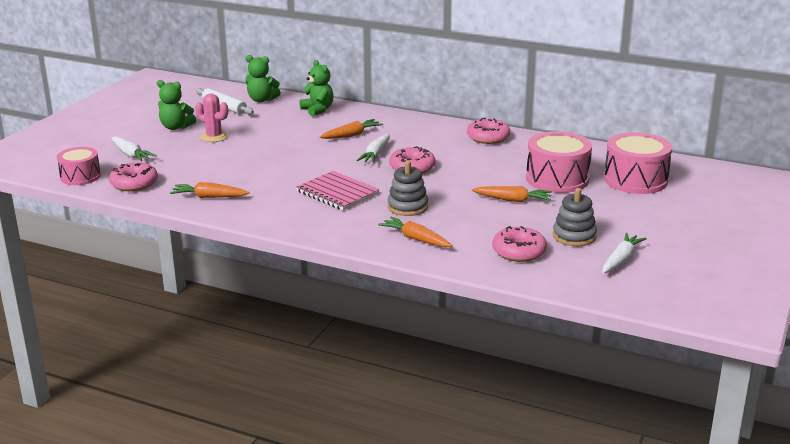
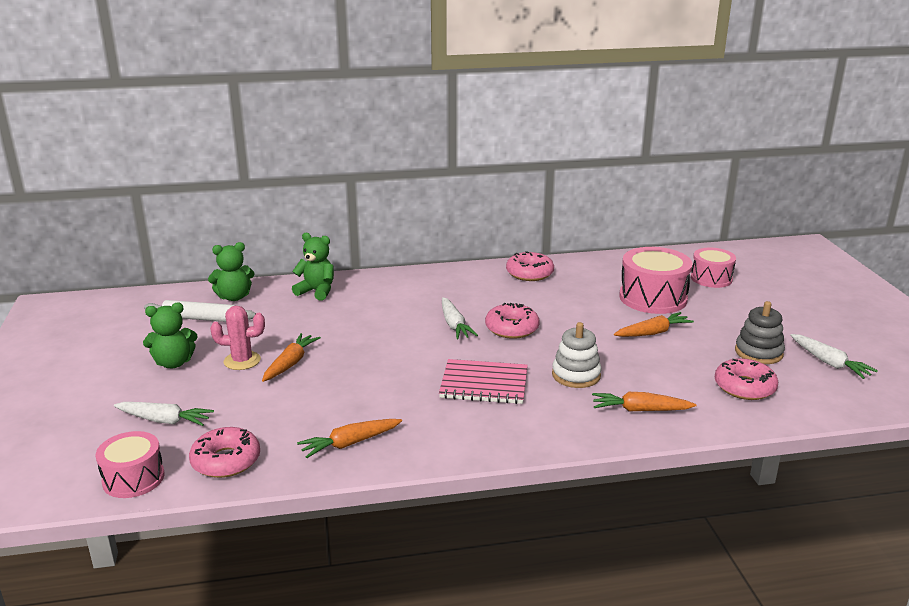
camera: 35 degrees left, 0 degrees up
(351, 135) = (396, 310): orange carrot -> orange carrot (290, 363)
(407, 207) = (576, 375): grey stacking toy -> white stacking toy
(621, 260) = (829, 363): white carrot -> white carrot turned 150 degrees clockwise
(635, 180) = (711, 278): pink drum -> pink drum, size x0.63

